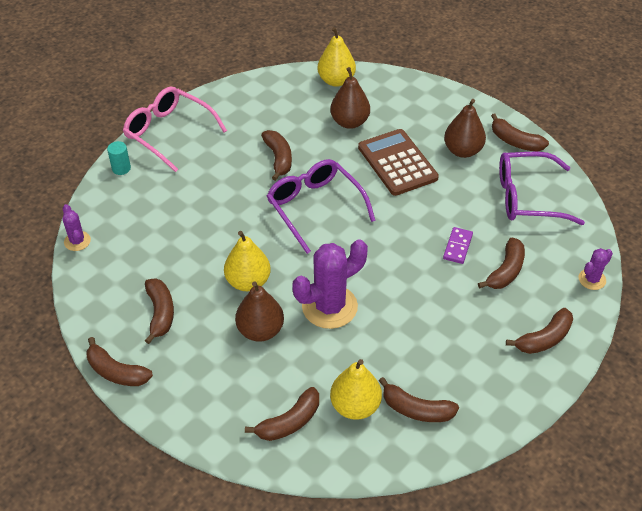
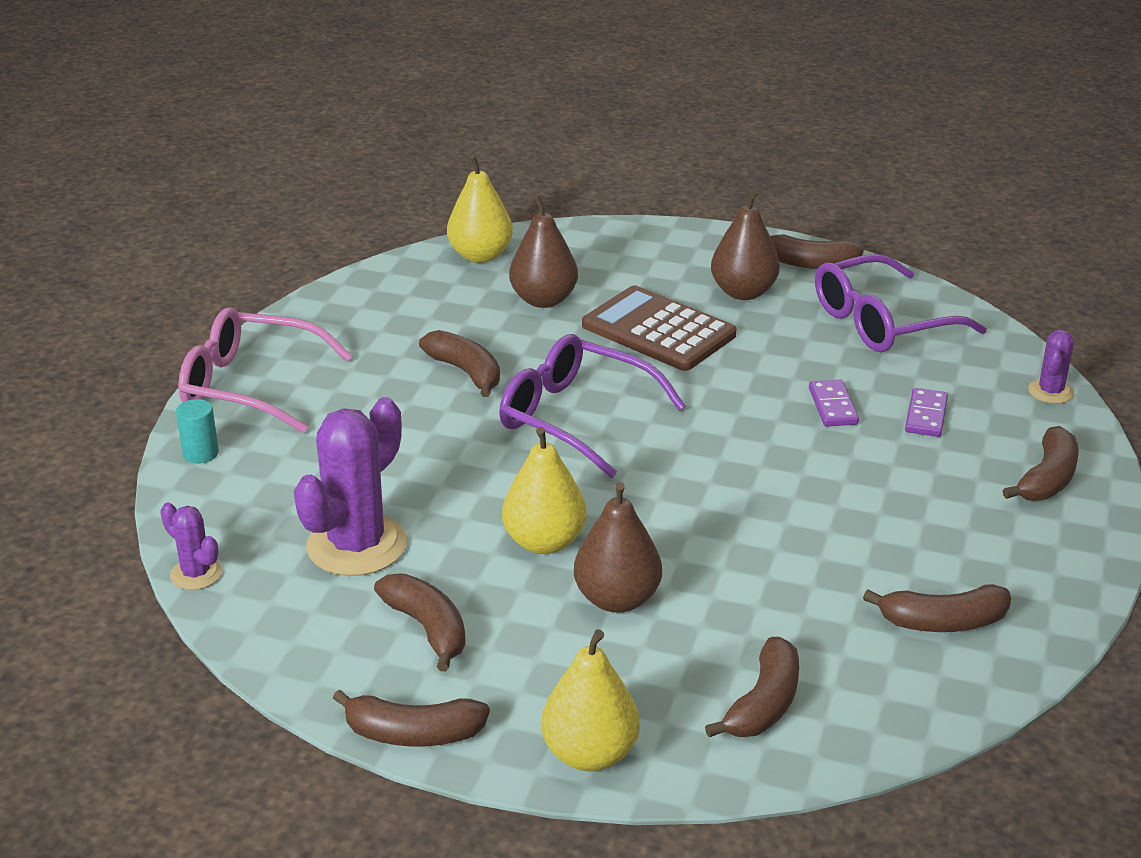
camera: 25 degrees left, 15 degrees down
(329, 307) = (702, 535): purple cactus -> purple cactus (356, 545)
(355, 406) = (848, 649): yellow pear -> yellow pear (590, 754)
(506, 271) = (925, 415): brown banana -> purple domino

